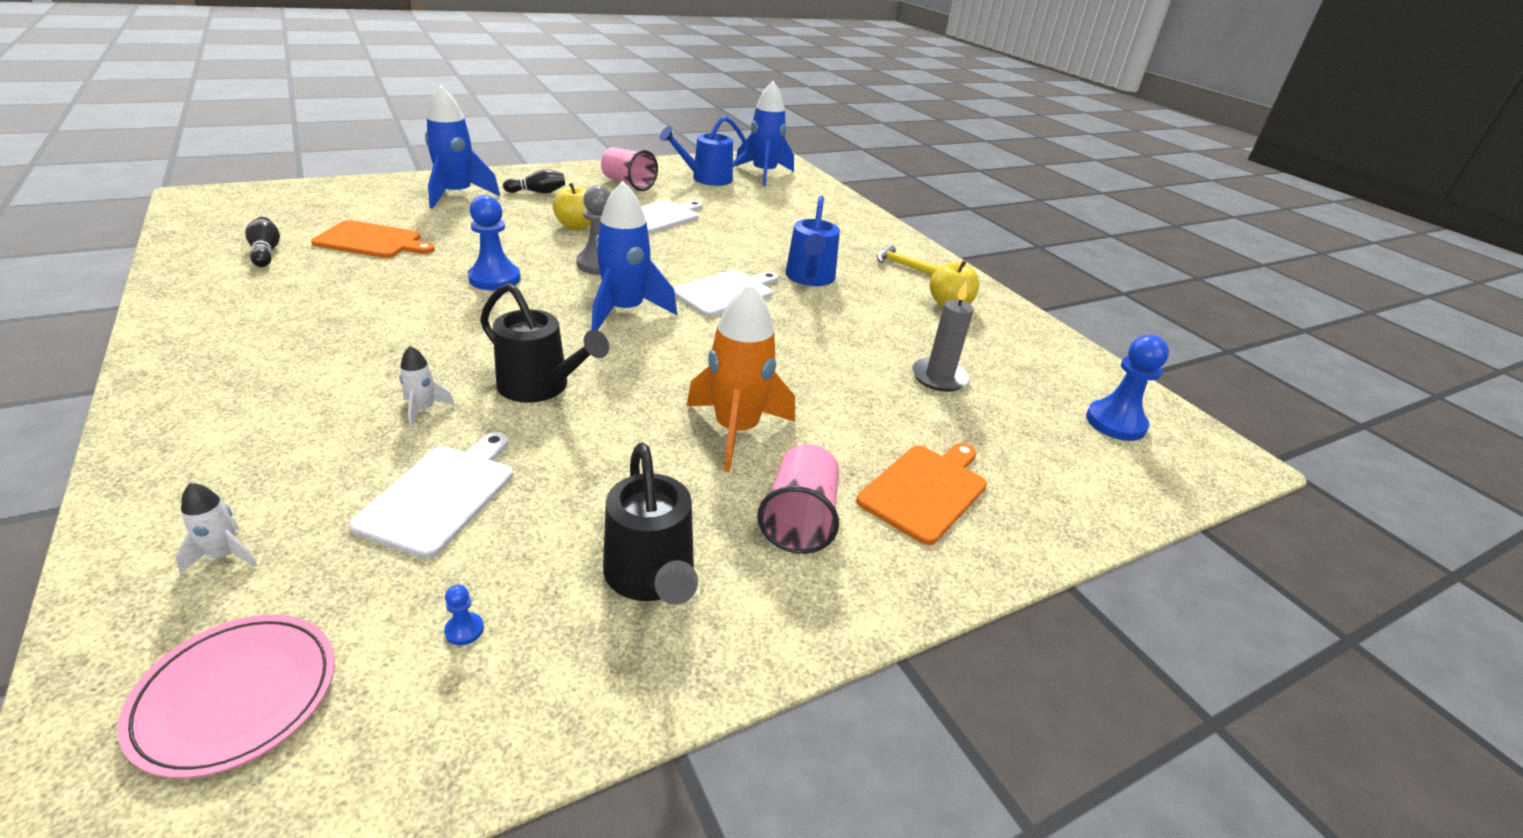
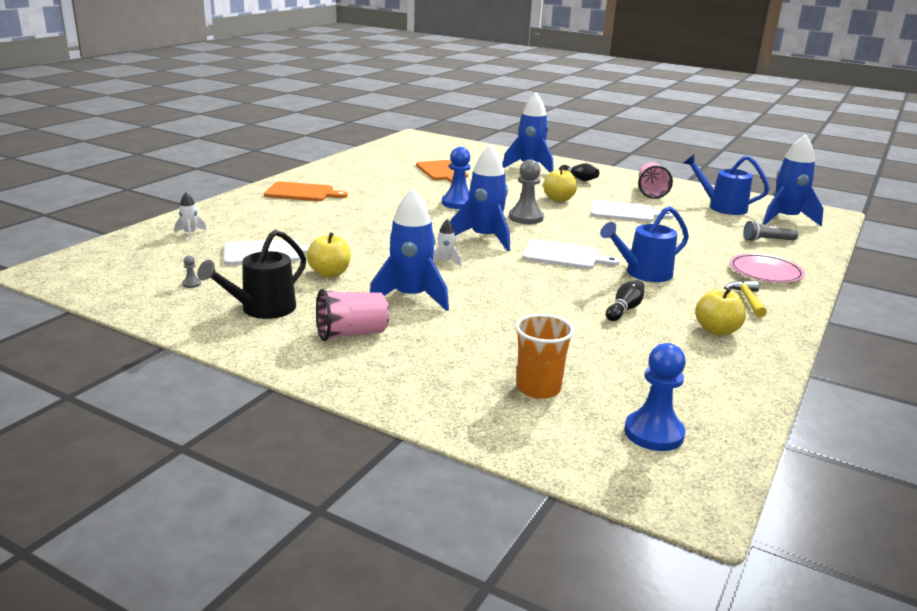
camera: 60 degrees right, 10 degrees down
(236, 696) = (127, 261): pink plate -> pink plate (765, 272)
(266, 252) = (393, 162): black bowling pin -> black bowling pin (624, 309)
(423, 410) = (320, 229): white rocket -> white rocket (445, 262)
(464, 630) = (191, 284): blue pawn -> grey pawn
(541, 387) = (375, 244): black watering can -> none
(593, 464) = (329, 273): none -> yellow apple
(736, 430) = (411, 298): orange rocket -> blue rocket
(798, 201) = (767, 241): none -> grey flashlight
(926, 490) = (433, 366): orange cutting board -> orange cutting board (302, 193)
(939, 377) = (587, 346): grey candle -> none
(1010, 444) = (538, 388): none -> orange cup

